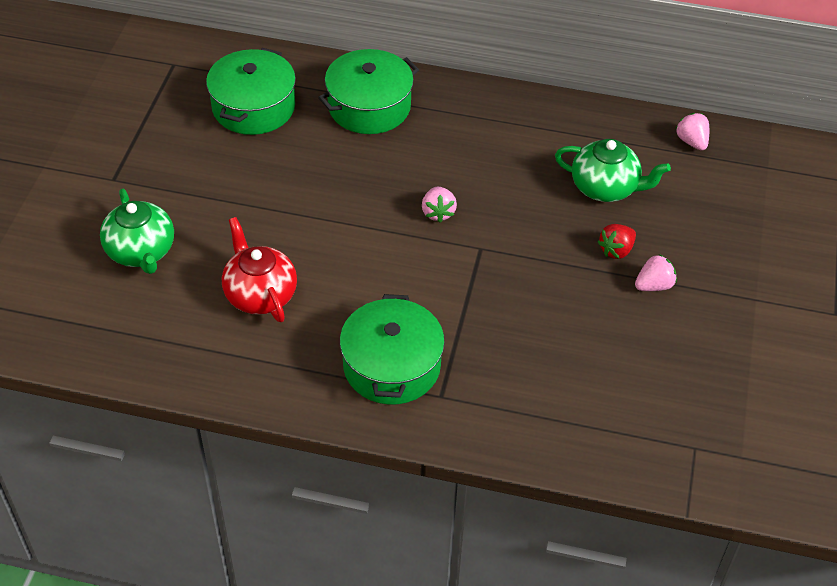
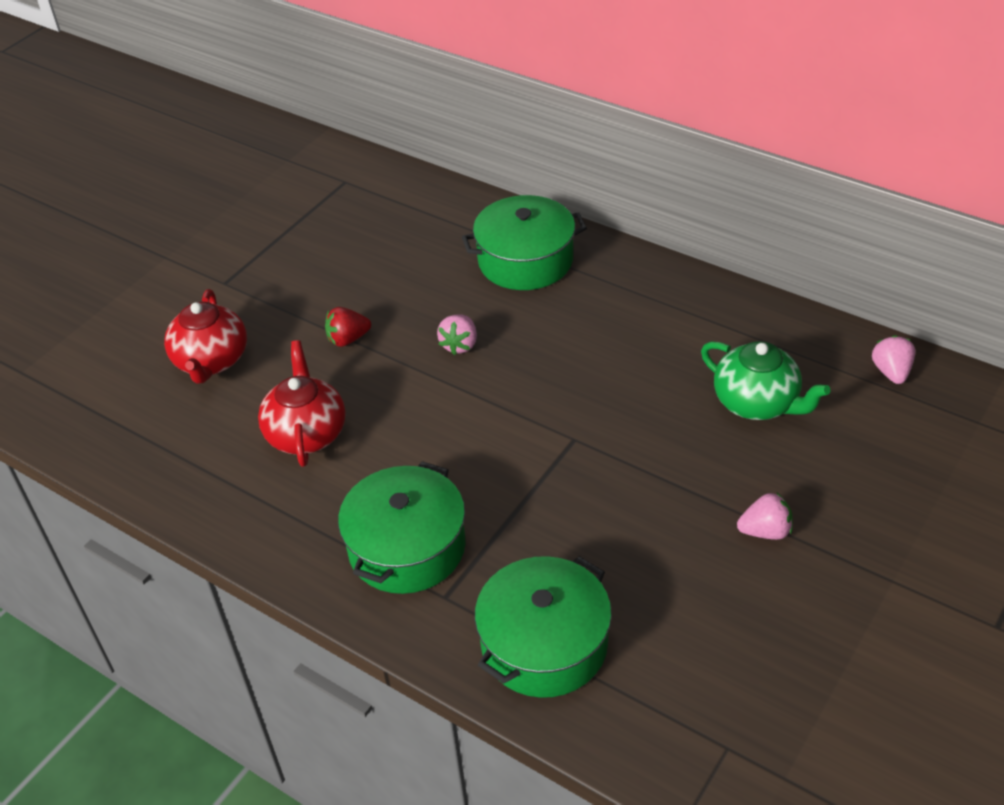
camera: 25 degrees right, 5 degrees down
(141, 252) = (211, 361): green teapot -> red teapot
(253, 107) = (403, 238): green pot -> green pot (544, 644)
(438, 213) = (544, 389): pink strawberry -> pink strawberry (459, 345)
(616, 250) = (737, 478): red strawberry -> red strawberry (348, 339)

